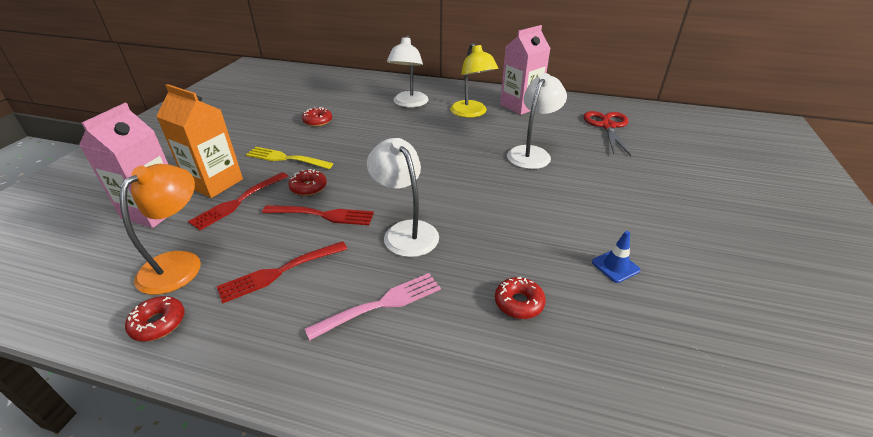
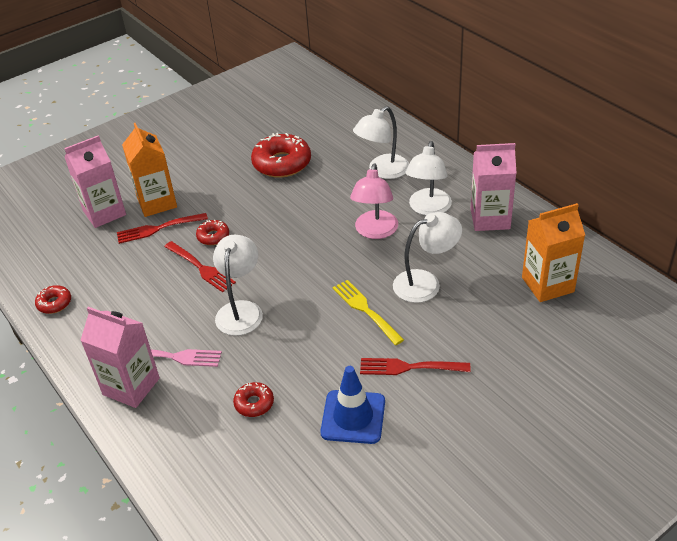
camera: 40 degrees right, 5 degrees up
(179, 263) = (90, 265): orange lamp -> none
(280, 271) = (139, 301): red fork -> red fork (410, 367)
(286, 158) = (223, 198): yellow fork -> yellow fork (366, 310)
(318, 121) = (282, 163): red donut -> red donut, size x1.97
(362, 362) = (131, 386): none -> pink carton
(451, 137) = (375, 231): none -> pink lamp
(471, 113) = (428, 208): yellow lamp -> white lamp
(607, 126) = (547, 284): red scissors -> orange carton
(615, 266) = (353, 417): blue traffic cone -> blue traffic cone, size x1.86

